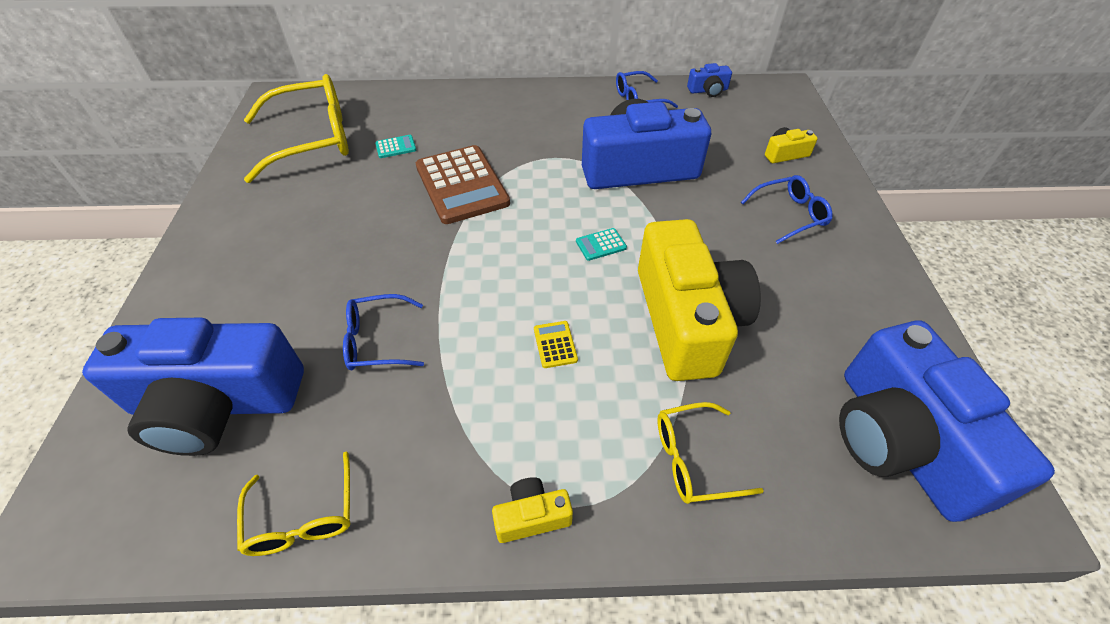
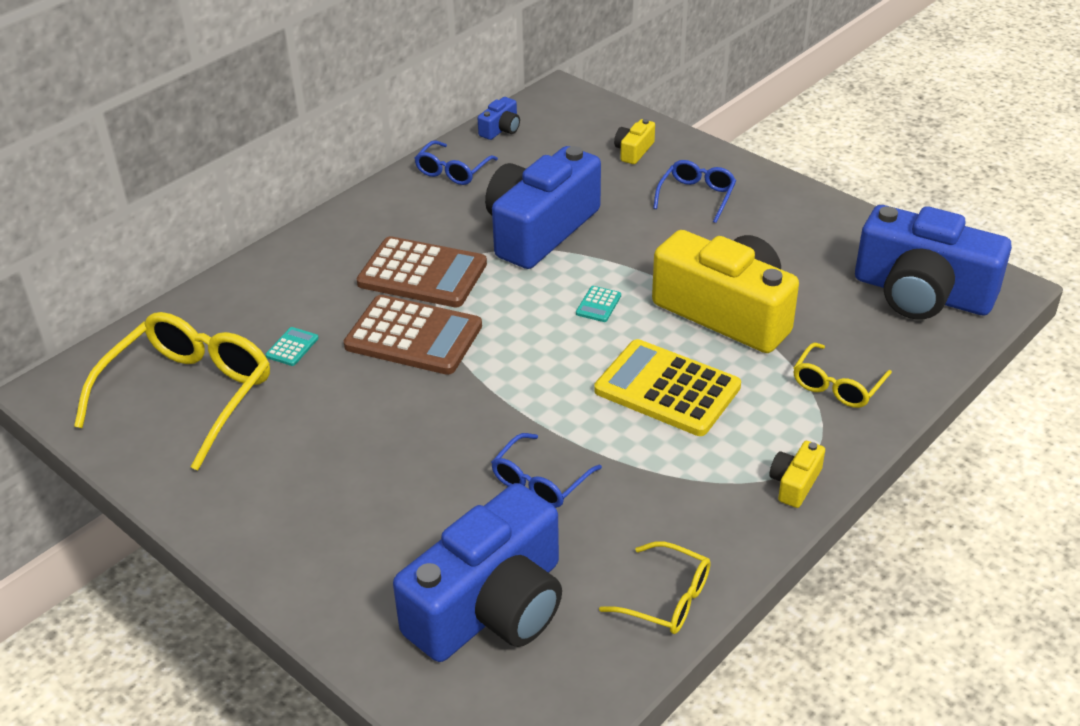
camera: 45 degrees left, 10 degrees down
(525, 150) = (422, 274): none -> brown calculator
(555, 344) = (667, 389): yellow calculator -> yellow calculator, size x2.48

